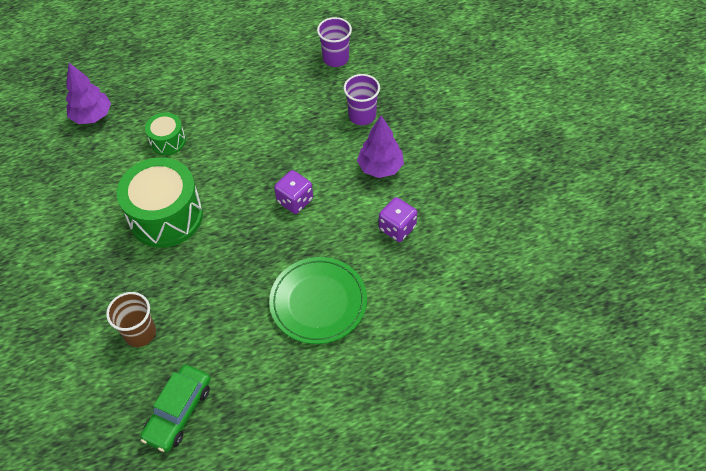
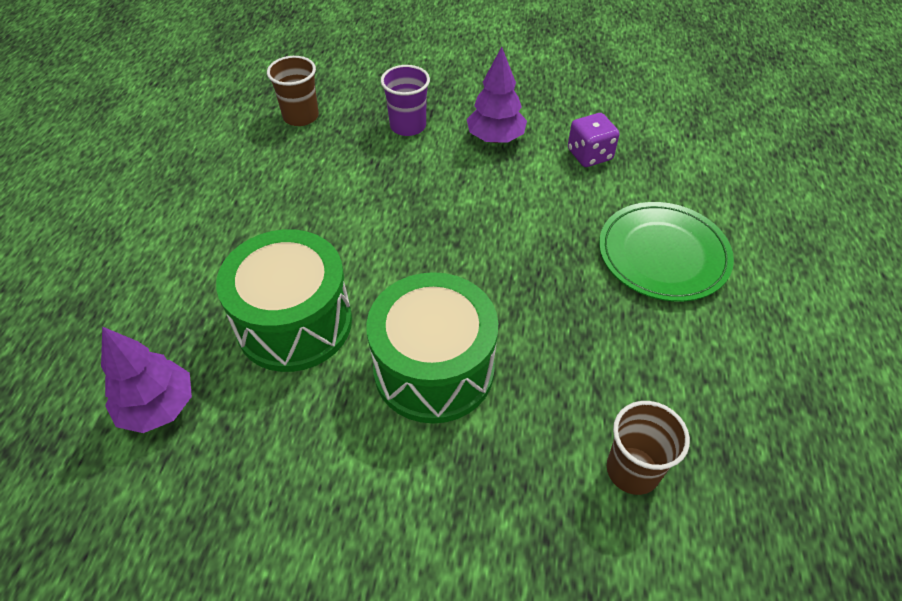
camera: 65 degrees left, 5 degrees down
(168, 141) = (294, 323): green drum -> green drum, size x1.96
(178, 412) = (788, 462): green car -> none
(295, 200) = (496, 224): purple dice -> none
(336, 58) = (301, 116): purple cup -> brown cup

